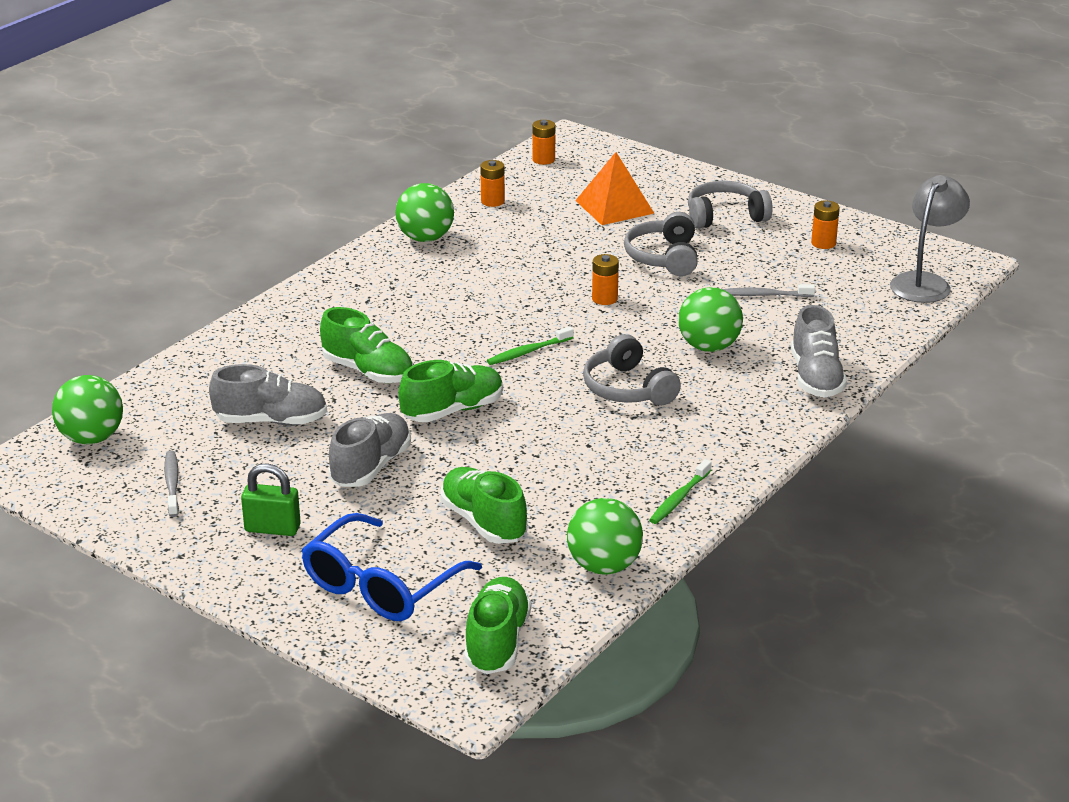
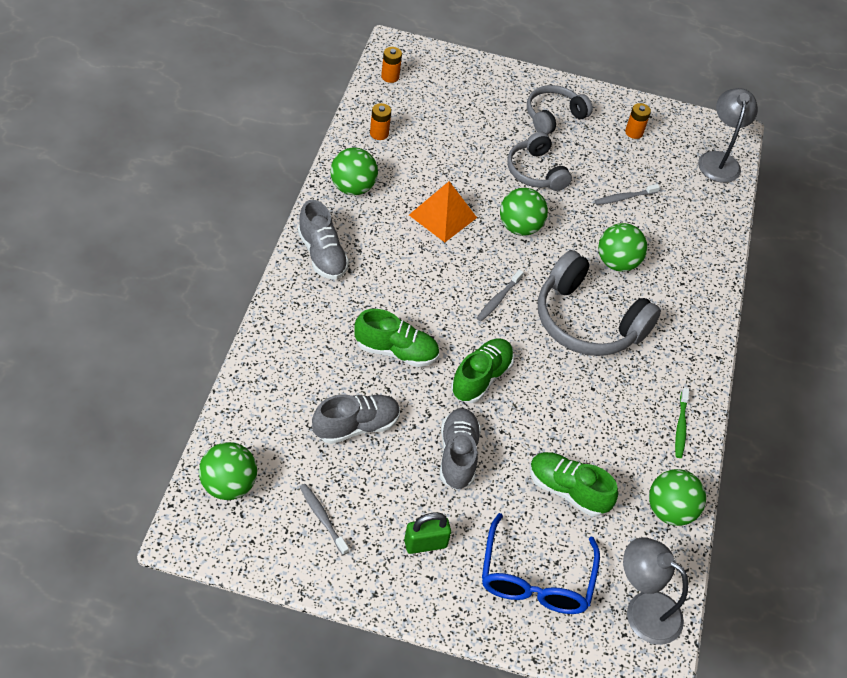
camera: 30 degrees left, 20 degrees up
(497, 642) = (643, 610): green shoe -> grey lamp
(528, 352) = (498, 299): green toothbrush -> grey toothbrush
(604, 299) = (519, 227): orange battery -> green ball
(614, 207) = (471, 121): orange pyramid -> orange pyramid (443, 216)
(627, 389) = (587, 321): grey headphones -> grey headphones, size x1.62
(816, 378) = (701, 278): grey shoe -> grey shoe (322, 254)

